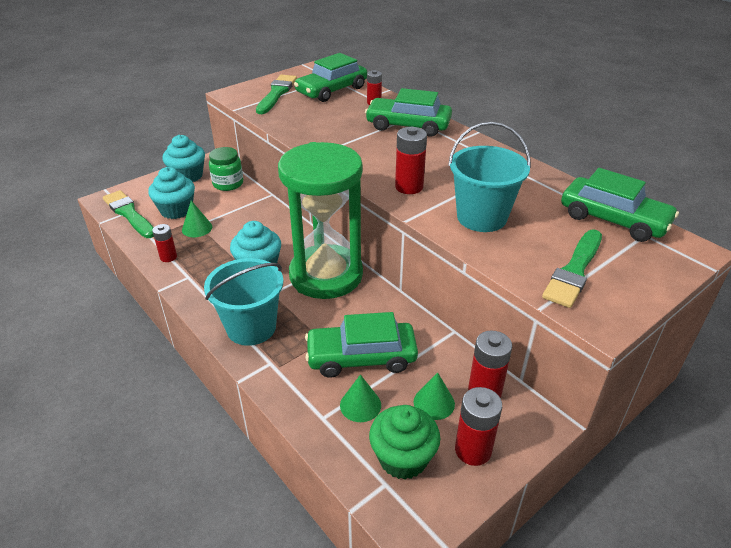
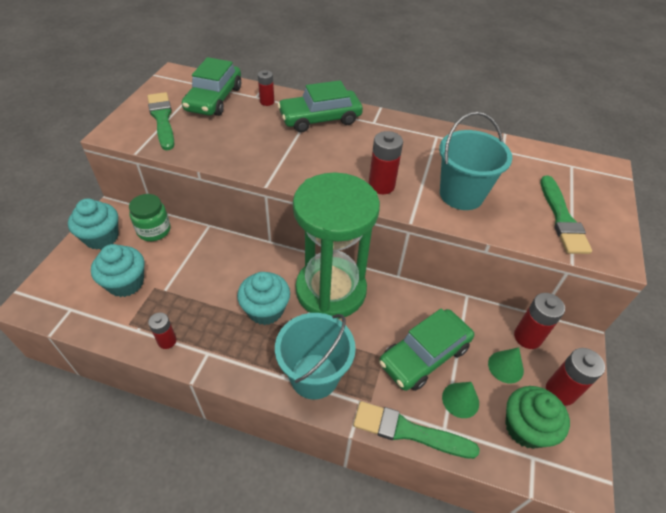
camera: 35 degrees left, 10 degrees up
(129, 214) = (75, 310): green brush -> green brush (408, 431)
(197, 228) = (167, 294): green cone -> none
(613, 219) = (543, 160): green car -> none

